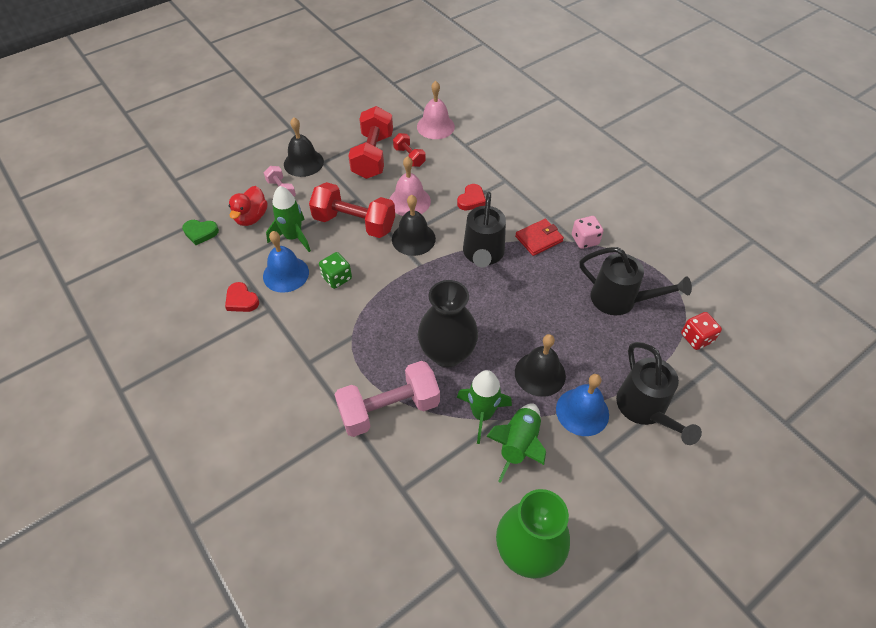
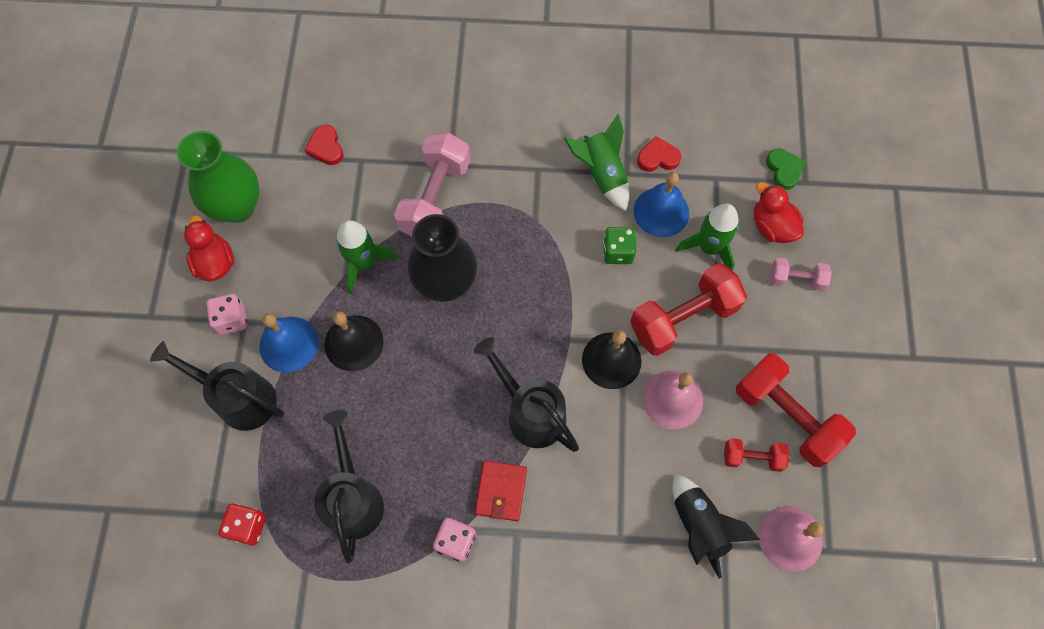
camera: 130 degrees right, 15 degrees up
(200, 233) = (784, 170): green heart -> green heart turned 120 degrees clockwise
(303, 163) = (830, 331): black bell -> none
(466, 157) = (699, 526): none -> black rocket
(471, 200) = (620, 469): red heart -> red heart (326, 147)
(518, 445) = (312, 268): green rocket -> green rocket (601, 174)
(584, 520) = (215, 263): none -> red duck
(607, 465) = (232, 319): none -> pink dice
(620, 300) = (353, 497): black watering can -> black watering can turned 105 degrees clockwise

